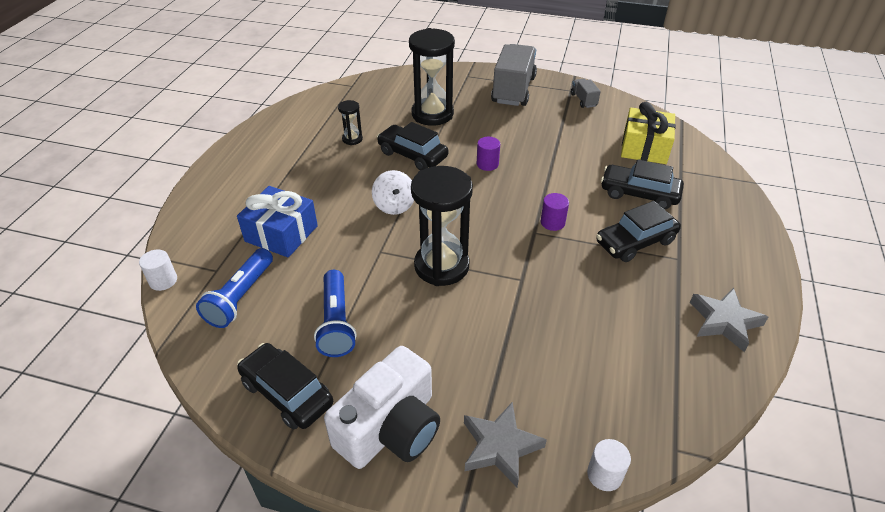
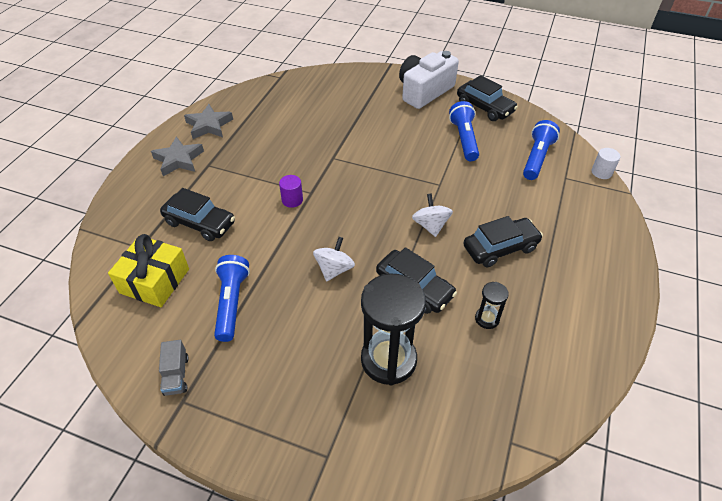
camera: 175 degrees left, 5 degrees up
(281, 233) = (526, 204): blue gift -> none
(441, 266) = (391, 170): black hourglass -> none
(487, 164) = (334, 269): purple cylinder -> white spinning top
(500, 447) = (368, 82): grey star -> grey star (178, 160)
(513, 90) = (265, 408): grey truck -> none
(567, 137) = (232, 303): none -> blue flashlight
(604, 474) = (319, 71): white cylinder -> none
(635, 242) = (232, 179): black car -> black car (500, 248)

